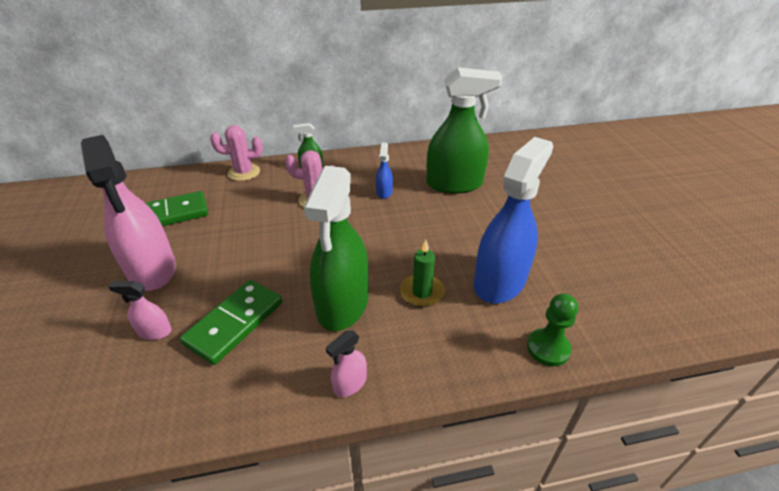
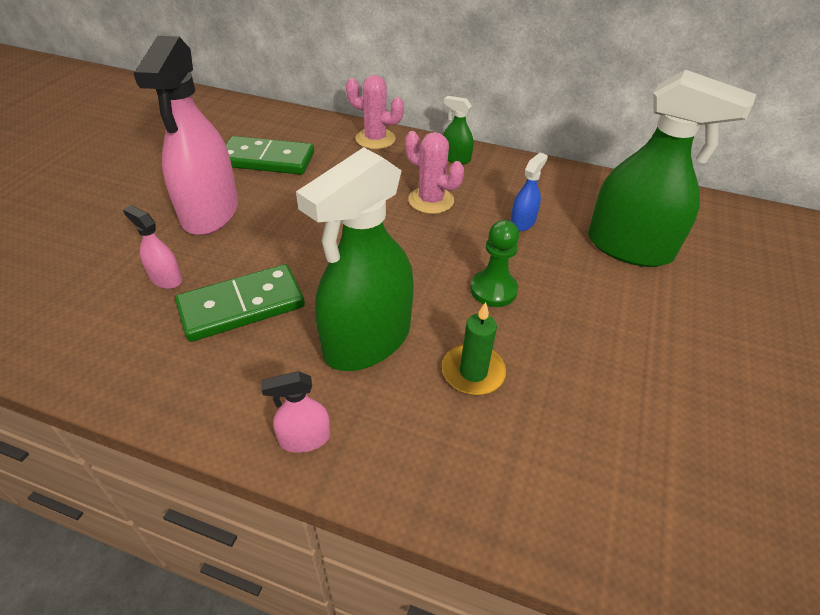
camera: 30 degrees right, 5 degrees up
(499, 281) = (592, 409): blue spray bottle -> none
(548, 348) = (591, 539): green pawn -> green pawn (493, 290)

